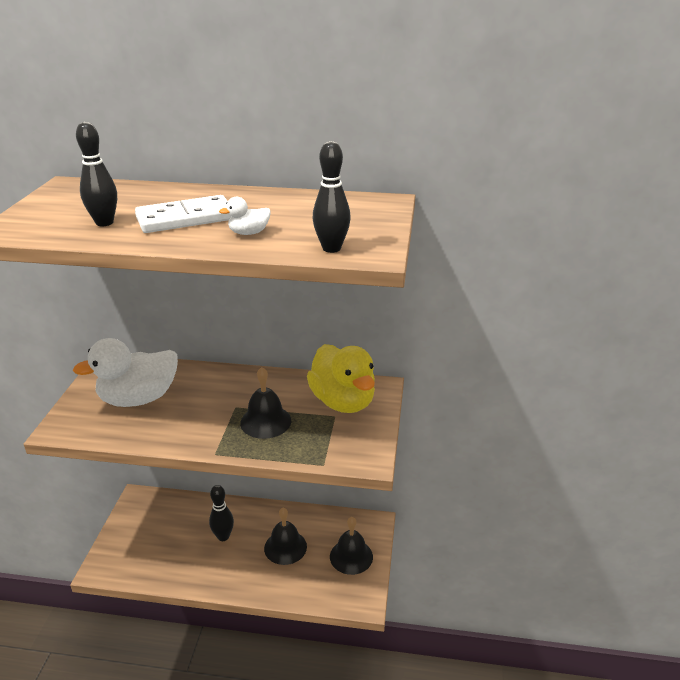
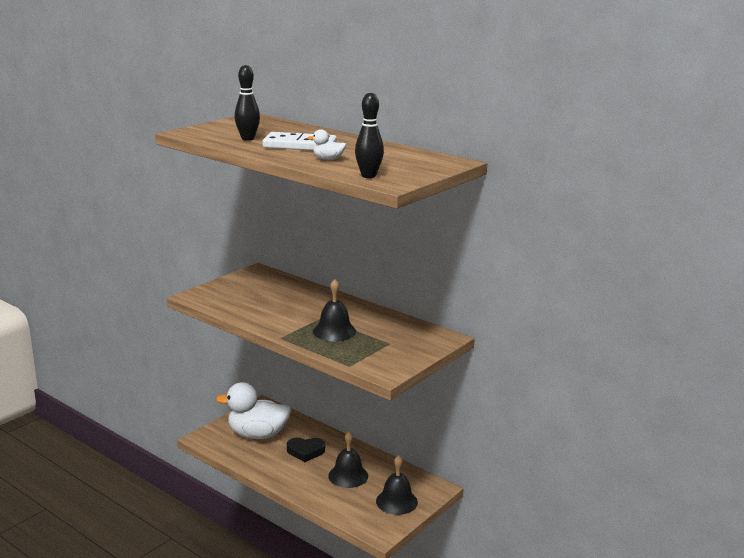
camera: 30 degrees right, 10 degrees down
(138, 399) = (260, 295): white duck -> white duck (257, 434)
(223, 536) = (305, 451): black bowling pin -> black heart
(343, 402) = (405, 337): yellow duck -> none

